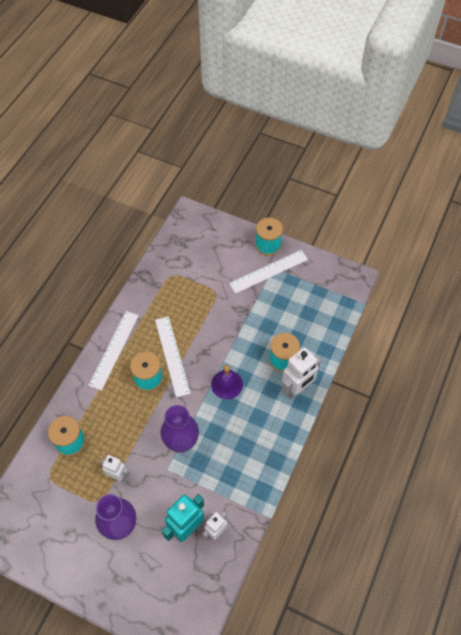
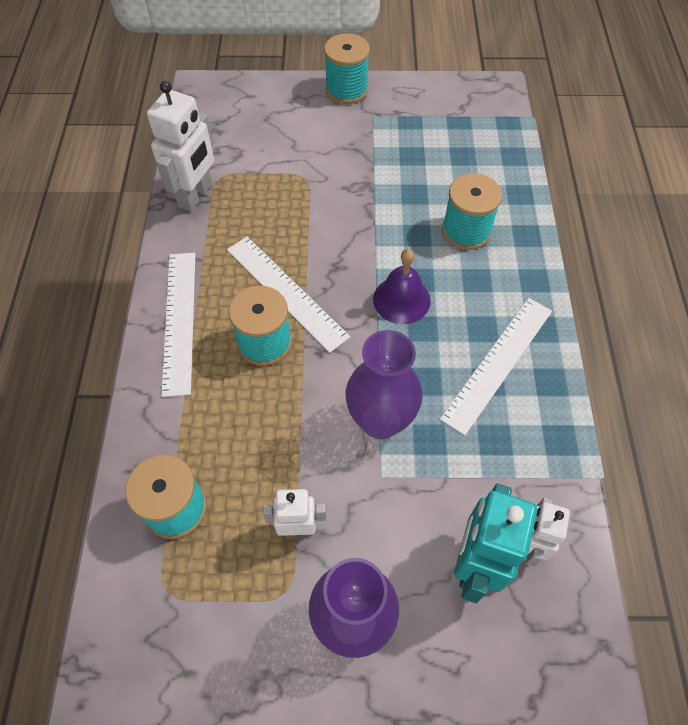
camera: 25 degrees left, 0 degrees up
(268, 271) = (368, 122): white ruler -> white ruler (497, 363)
(297, 389) = (514, 263): white robot -> white robot (196, 196)

